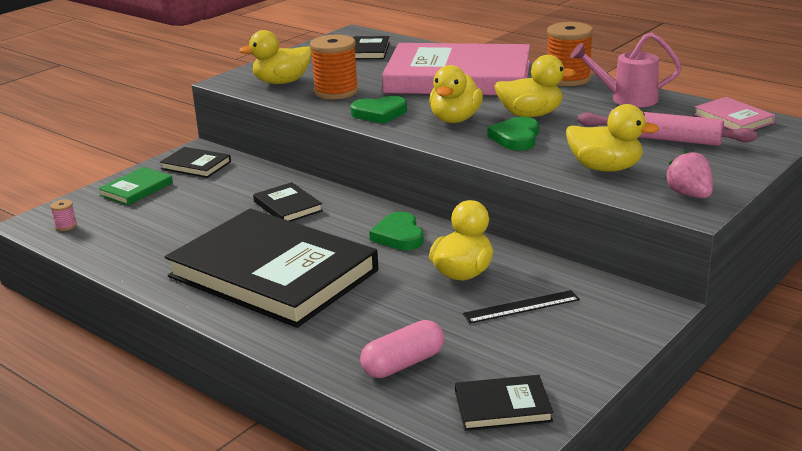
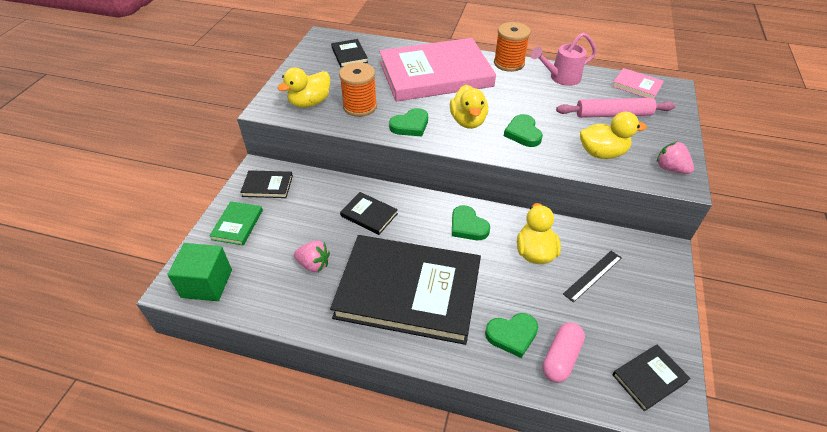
camera: 25 degrees left, 20 degrees up
(66, 226) = (207, 283): pink spool -> green cube
(188, 233) = (314, 264): none -> pink strawberry
(361, 333) = (512, 335): none -> green heart
(530, 115) = (513, 106): yellow duck -> none

